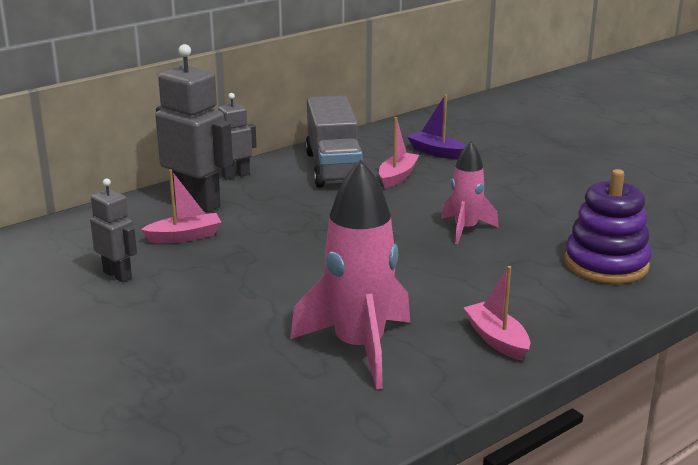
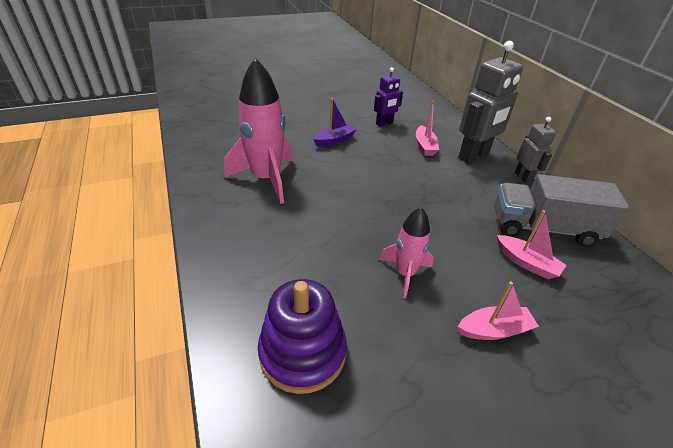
camera: 105 degrees right, 15 degrees up
(118, 275) = (384, 123): grey robot -> purple robot
(436, 152) = (600, 313): purple boat -> purple boat (334, 140)
(496, 339) = (236, 234): pink boat -> pink boat (494, 330)

